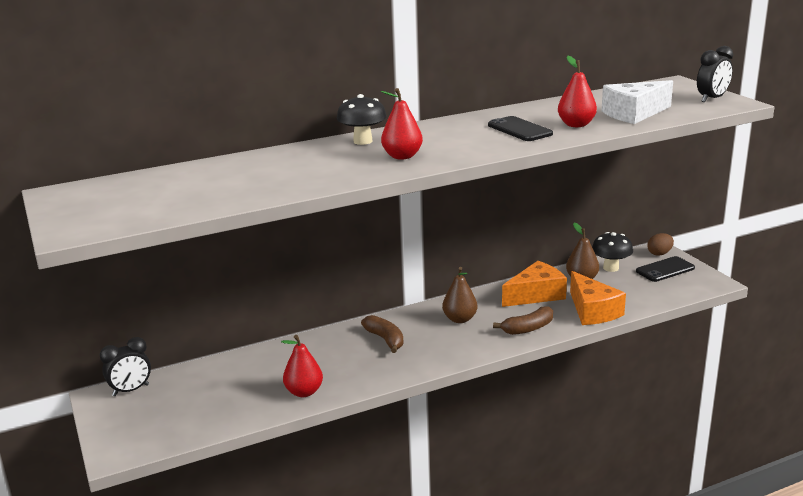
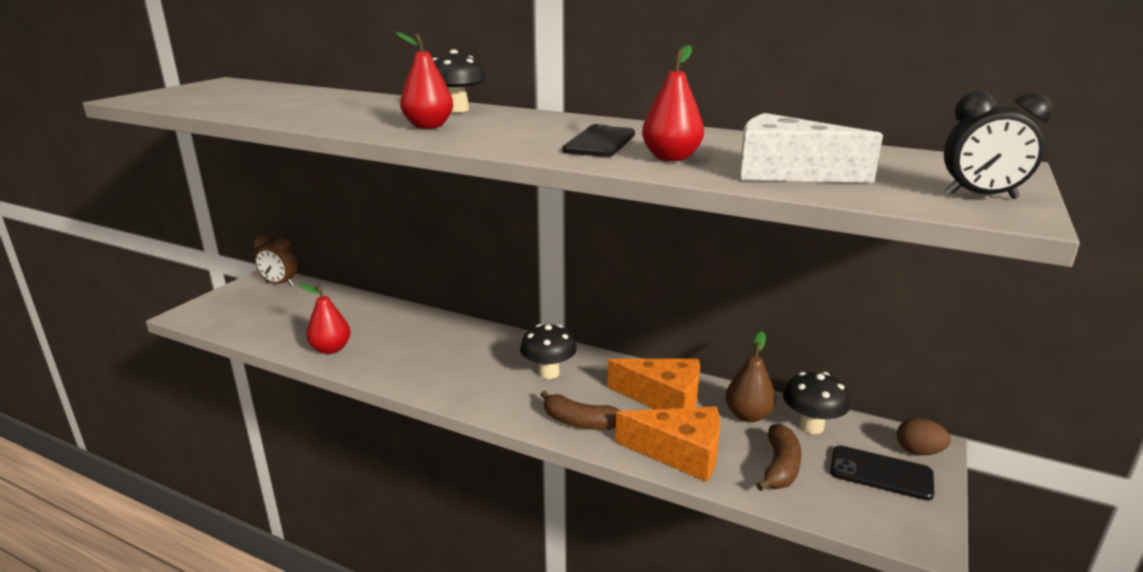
camera: 50 degrees right, 0 degrees up
(131, 390) = (280, 284): black clock -> brown clock
(385, 339) = (462, 350): brown banana -> brown banana (780, 467)
(460, 319) = (548, 373): brown pear -> black mushroom
(592, 311) = (680, 453): orange cheese -> orange cheese turned 105 degrees counterclockwise

